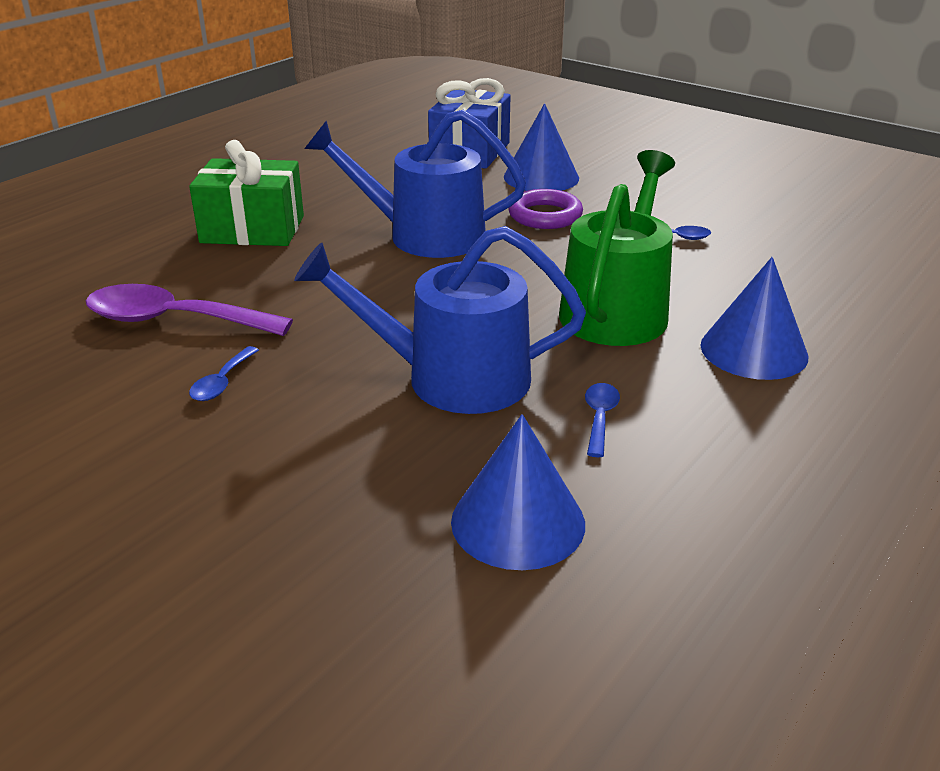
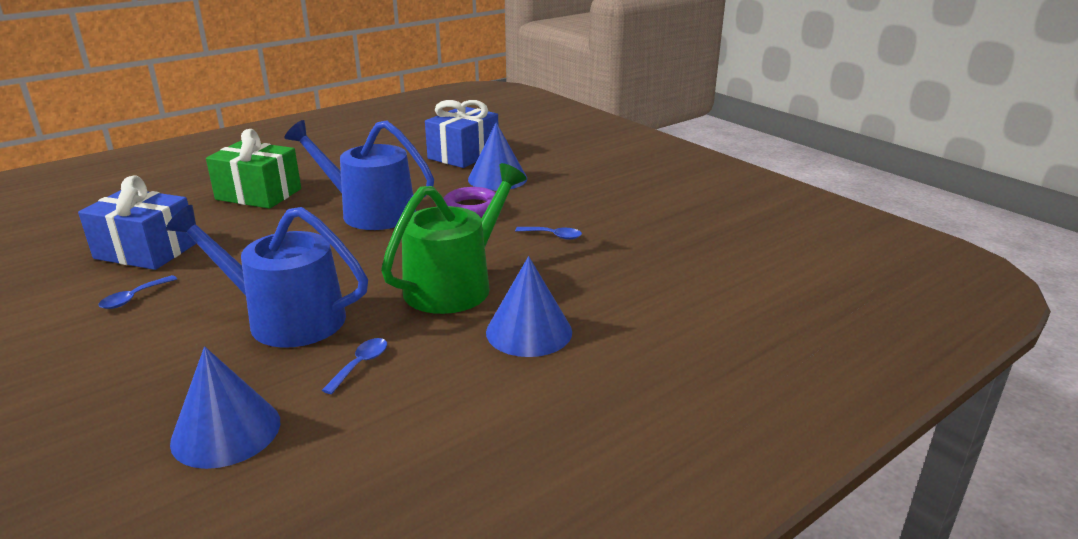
camera: 15 degrees right, 5 degrees down
(173, 320) = (146, 251): purple spoon -> blue gift

